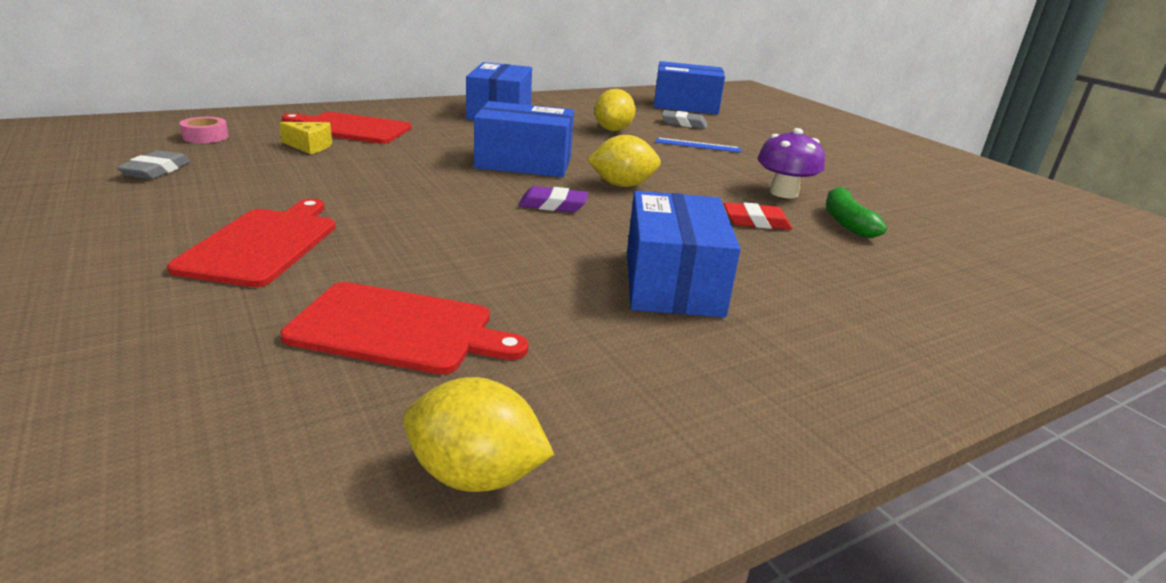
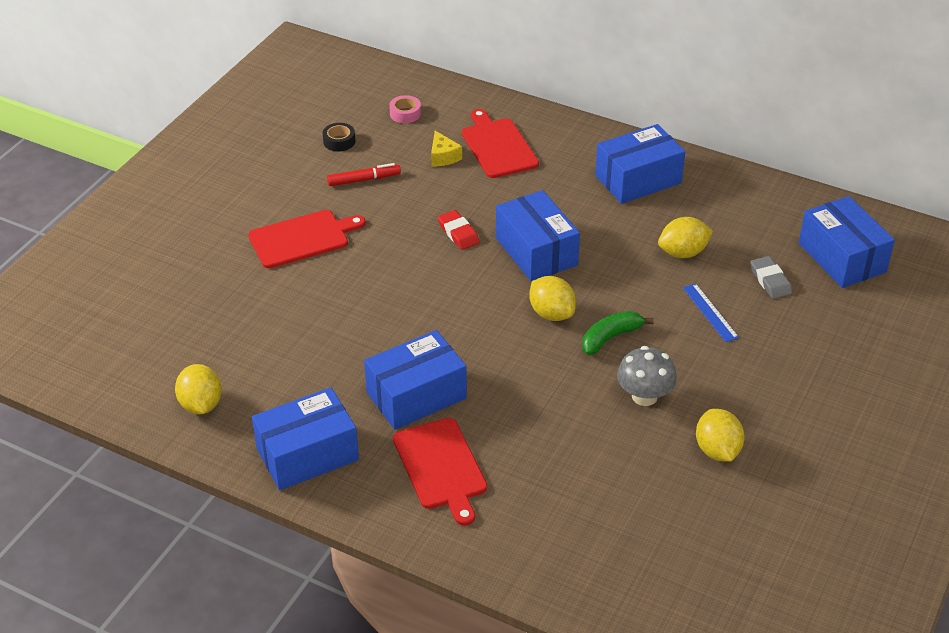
camera: 60 degrees right, 15 degrees up
(156, 170) = (339, 141): grey eraser -> black tape
(250, 182) = (364, 179): none -> red marker
(398, 329) = (273, 329): red cutting board -> red cutting board (441, 467)
(553, 205) = (474, 301): purple eraser -> none
(721, 404) = (307, 454): none -> blue box
(756, 221) = (559, 399): red eraser -> red eraser (458, 233)
(783, 193) = (644, 396): purple mushroom -> grey mushroom
(846, 222) = (617, 445): green banana -> green banana (610, 338)
(879, 194) = (717, 450): none -> yellow lemon

